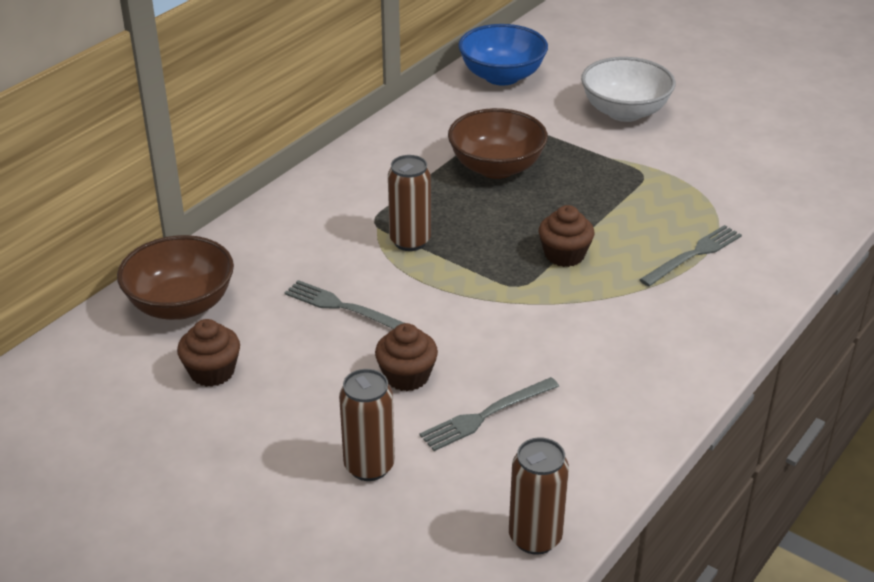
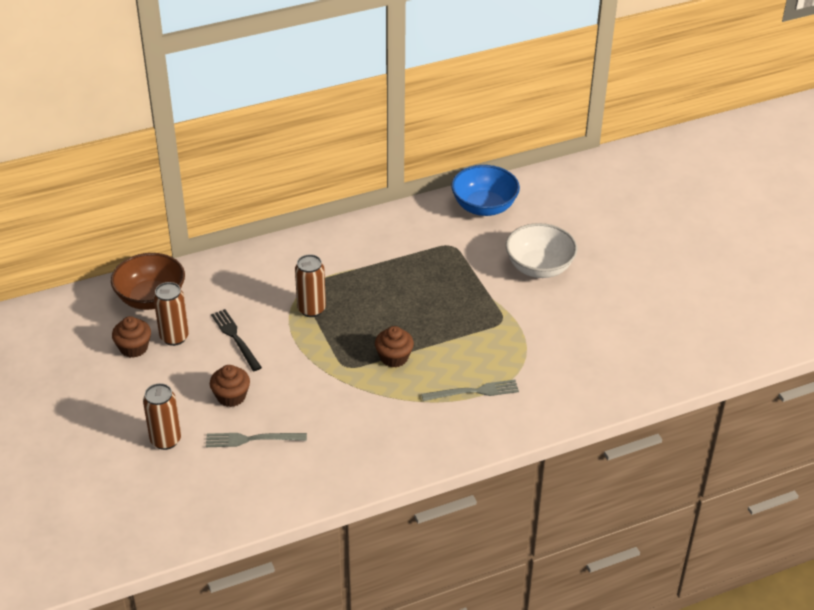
camera: 30 degrees right, 5 degrees up
(344, 308) = (235, 338): grey fork -> black fork
(496, 167) = (412, 277): brown bowl -> none
(535, 538) = (212, 519): brown can -> brown can (174, 337)

